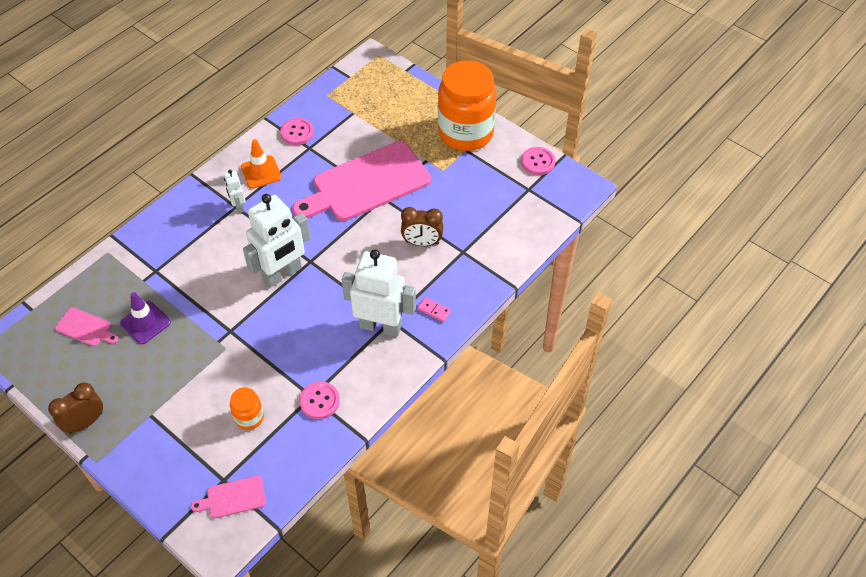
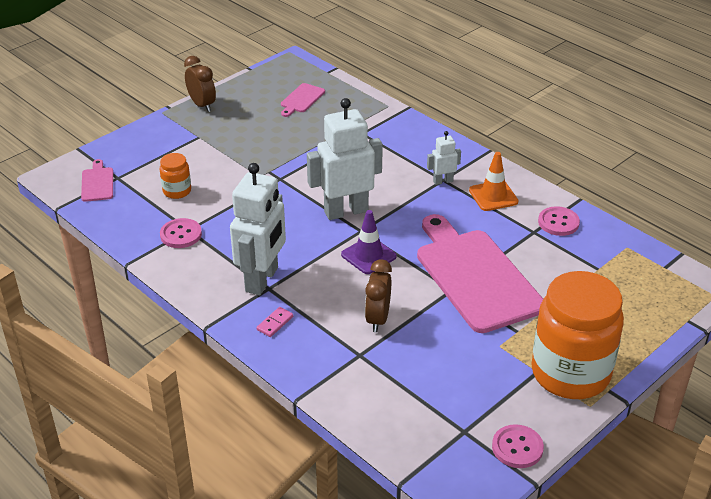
camera: 95 degrees right, 15 degrees down
(145, 323) = (300, 130): purple traffic cone -> purple traffic cone (368, 255)
(282, 274) = (346, 211): white robot -> white robot turned 105 degrees clockwise

